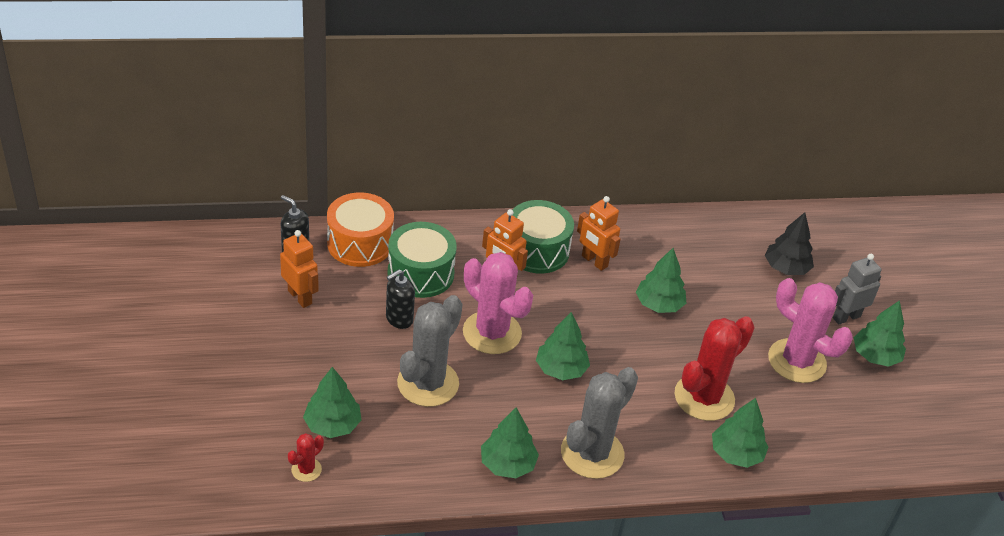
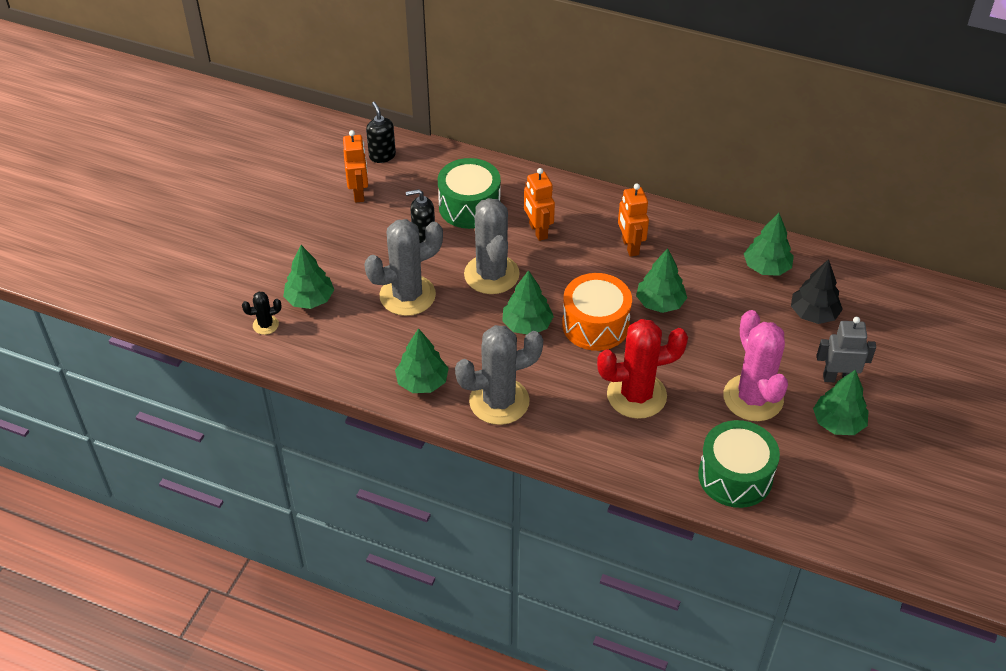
camera: 35 degrees right, 5 degrees up
(306, 470) = (265, 325): red cactus -> black cactus
(360, 243) = (438, 166): orange drum -> orange drum (595, 325)
(492, 333) = (491, 274): pink cactus -> grey cactus
(537, 250) = (585, 220): green drum -> green drum (735, 476)
(736, 454) = (627, 452): green tree -> green tree (766, 267)

